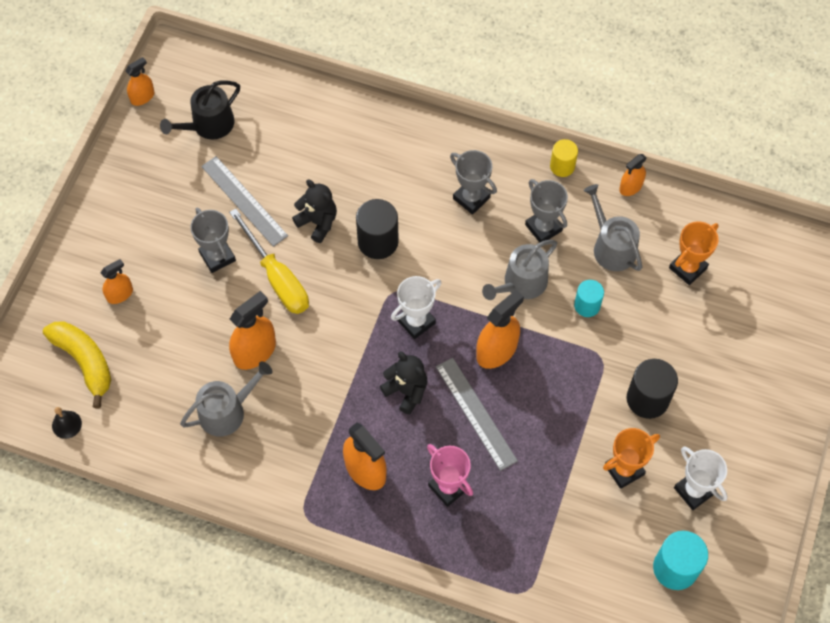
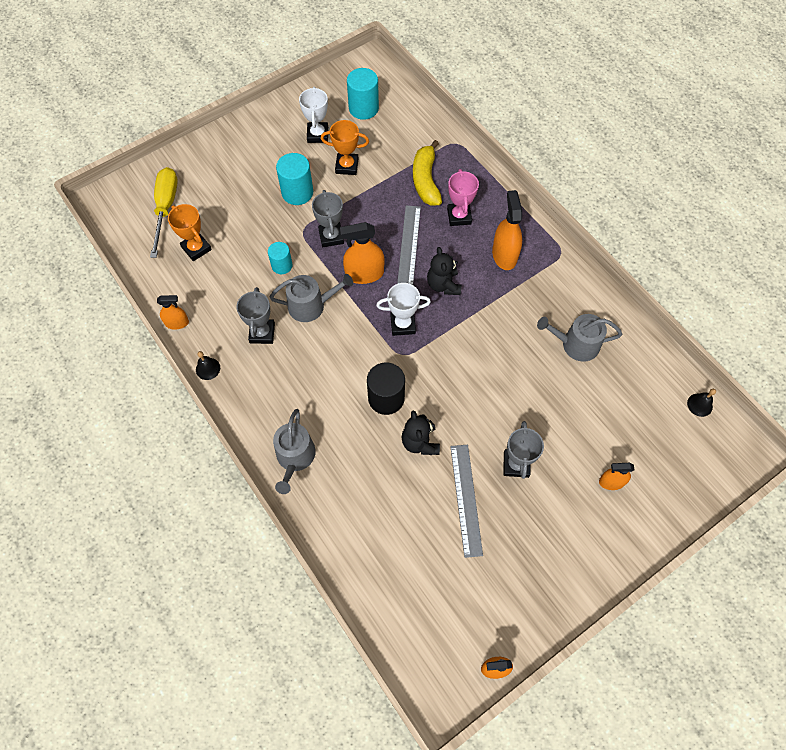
camera: 145 degrees left, 0 degrees up
(85, 362) = (665, 444): yellow banana -> yellow banana (425, 180)
(208, 125) = (452, 594): black watering can -> none
(255, 351) = (531, 373): orange spray bottle -> none
(277, 277) = (480, 418): yellow screwdriver -> yellow screwdriver (166, 208)
(471, 198) = (292, 387): grey trophy -> grey trophy (331, 237)
(562, 166) = (208, 368): yellow cylinder -> black bell
(611, 246) = (230, 292): grey watering can -> grey watering can (295, 458)
(647, 399) = (297, 192): black cylinder -> turquoise cylinder
(688, 268) = (196, 248): orange trophy -> orange trophy turned 60 degrees clockwise

